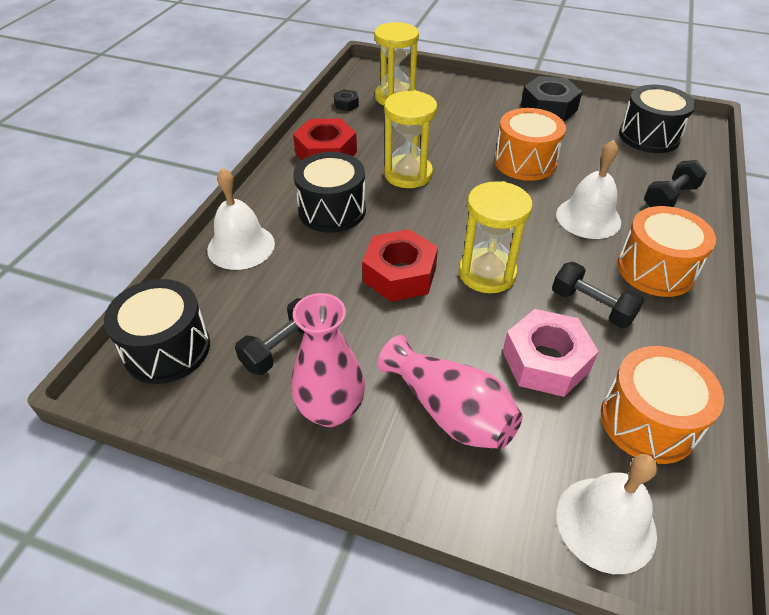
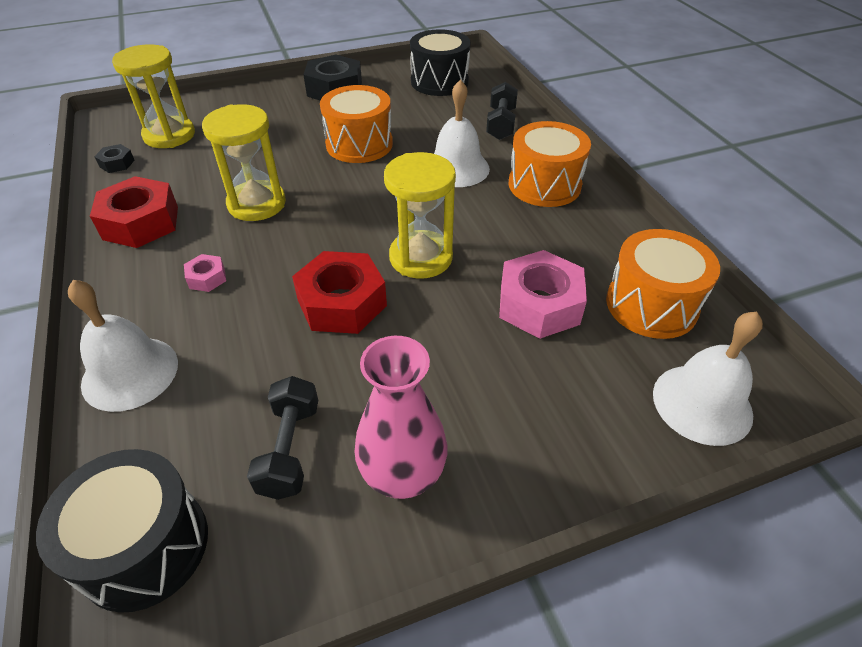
camera: 40 degrees left, 0 degrees up
(332, 210) = (207, 278): black drum -> pink nut
(450, 411) = (508, 398): pink vase -> none
(592, 306) = (529, 239): black dumbbell -> none

